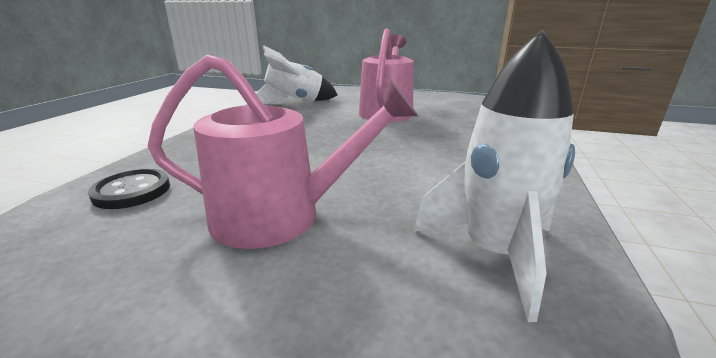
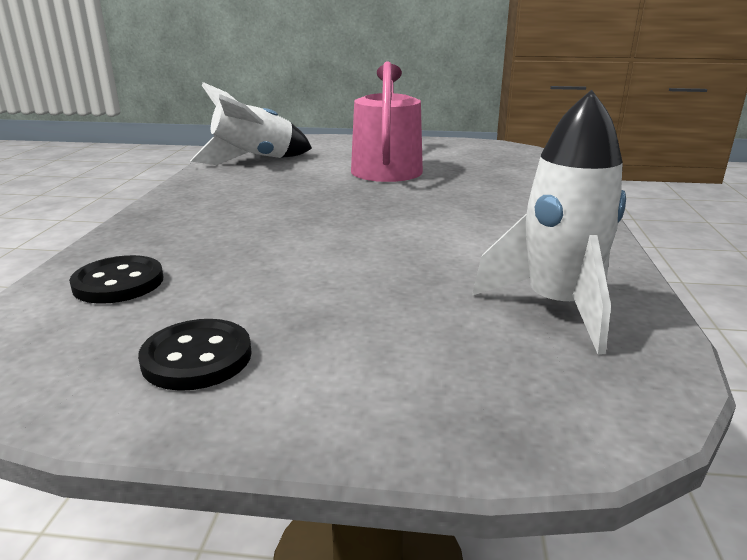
camera: 10 degrees left, 0 degrees up
(135, 274) = (197, 357): none -> black button
(279, 216) = (319, 293): pink watering can -> none

